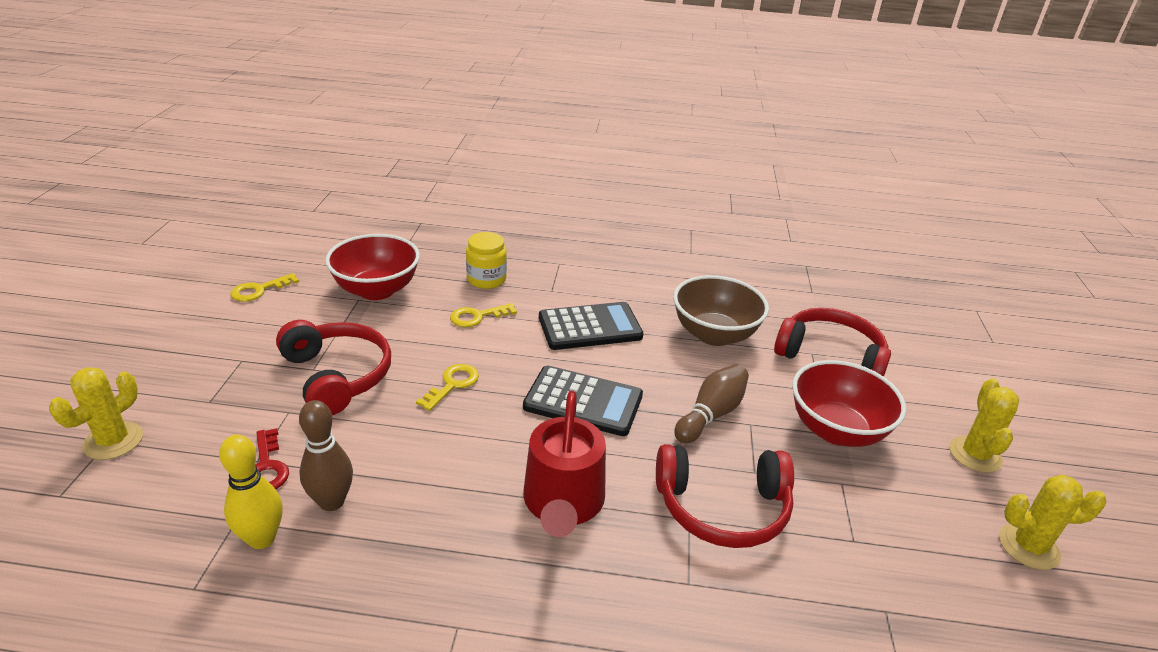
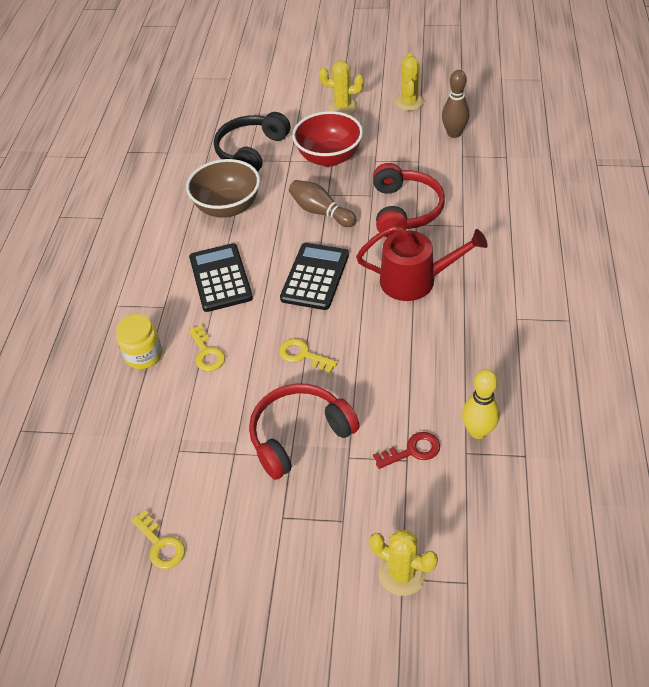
camera: 85 degrees left, 15 degrees up
(332, 501) = (438, 401): brown bowling pin -> brown bowling pin (454, 133)
(376, 290) = (162, 438): red bowl -> none
(830, 356) = (251, 151): red headphones -> black headphones

